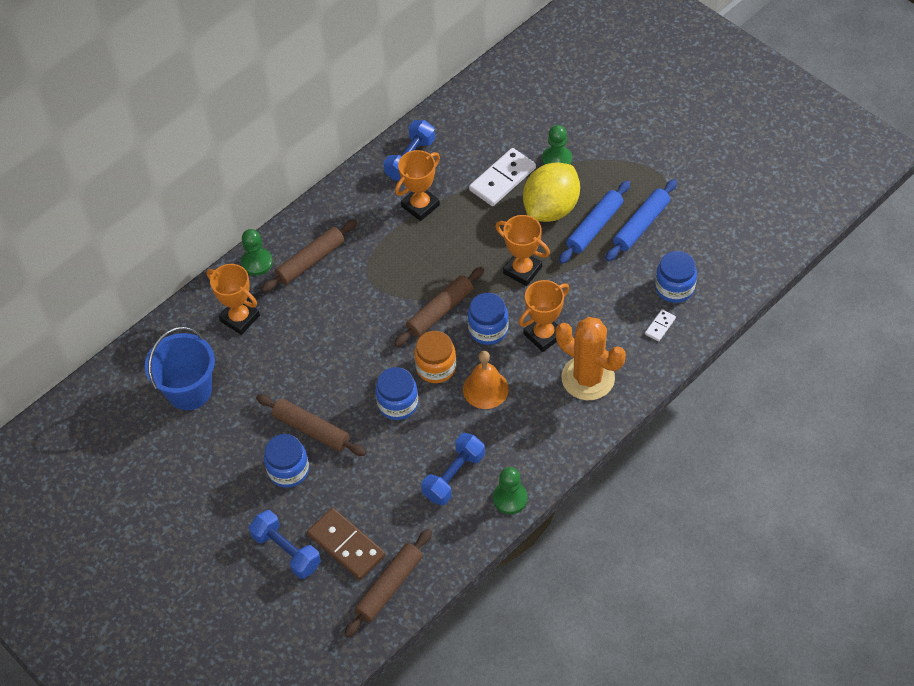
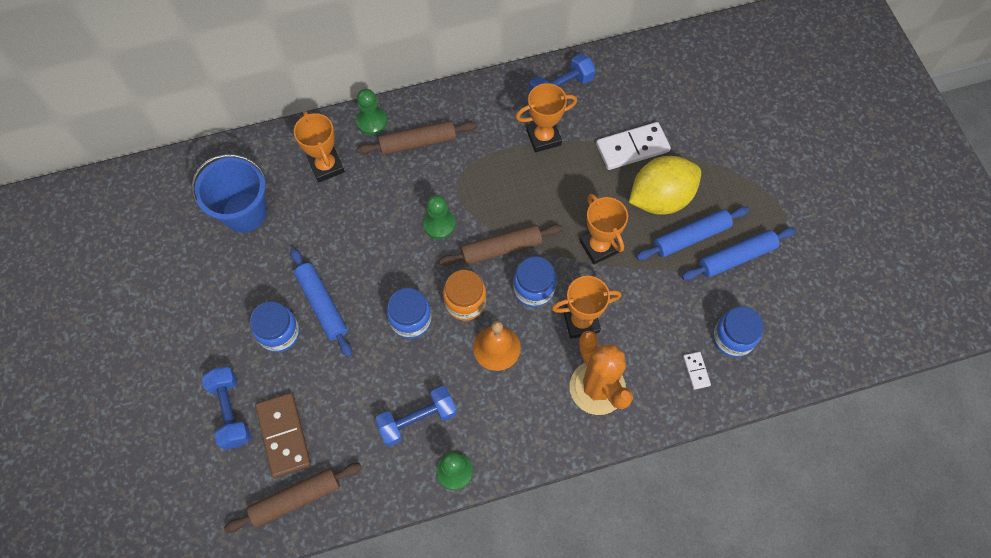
camera: 25 degrees right, 10 degrees up
(311, 429) = (322, 304): brown rolling pin -> blue rolling pin
(557, 159) = (693, 153): green pawn -> green pawn (439, 224)
(660, 326) = (696, 371): white domino -> white domino turned 75 degrees counterclockwise

